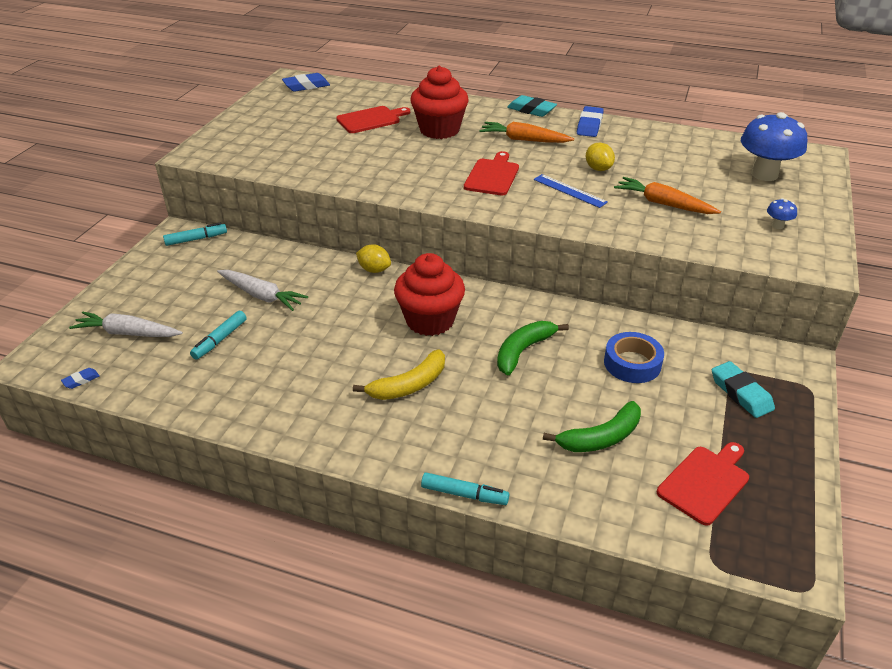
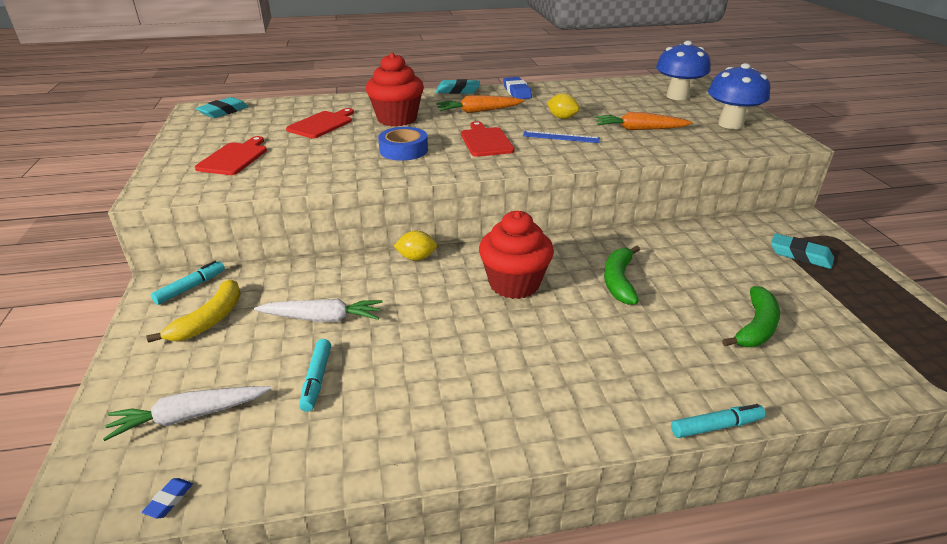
camera: 30 degrees left, 5 degrees down
(306, 86) = (224, 112): blue eraser -> turquoise eraser
(409, 385) = (558, 347): yellow banana -> yellow banana (209, 320)
(632, 363) = (707, 261): blue tape -> blue tape (403, 150)
(705, 482) = (862, 329): red cutting board -> red cutting board (234, 158)
(777, 225) = (730, 124): blue mushroom -> blue mushroom, size x2.39

